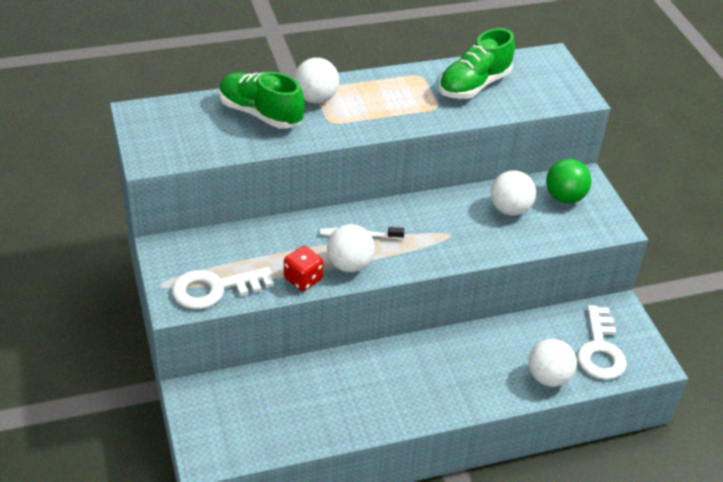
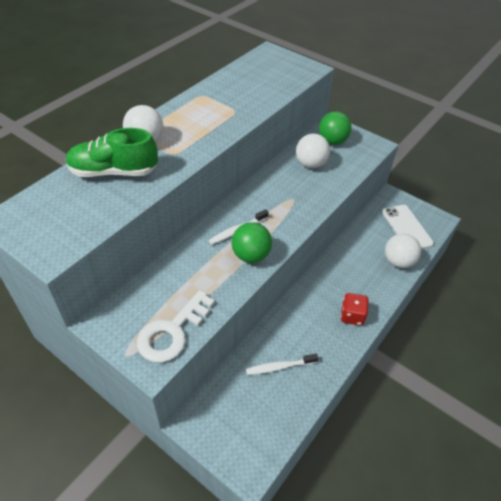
camera: 35 degrees left, 5 degrees up
(303, 279) = (230, 285): red dice -> red dice (352, 316)
(312, 397) = (279, 367): none -> white toothbrush
(349, 265) = (251, 255): white ball -> green ball
(474, 85) = (243, 87): green shoe -> none
(600, 350) = (406, 228): white key -> white phone

